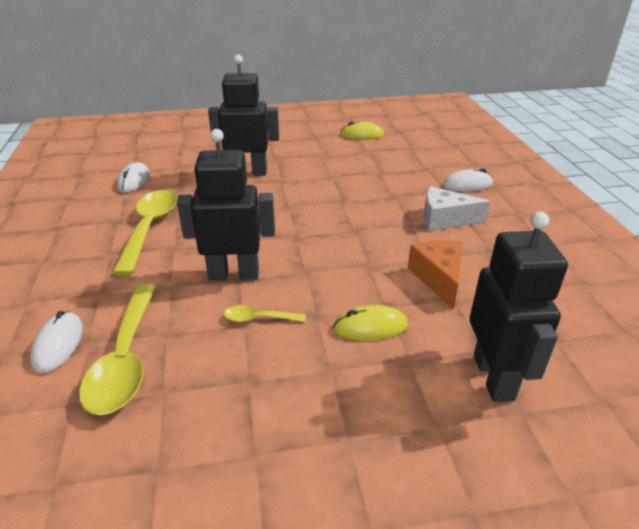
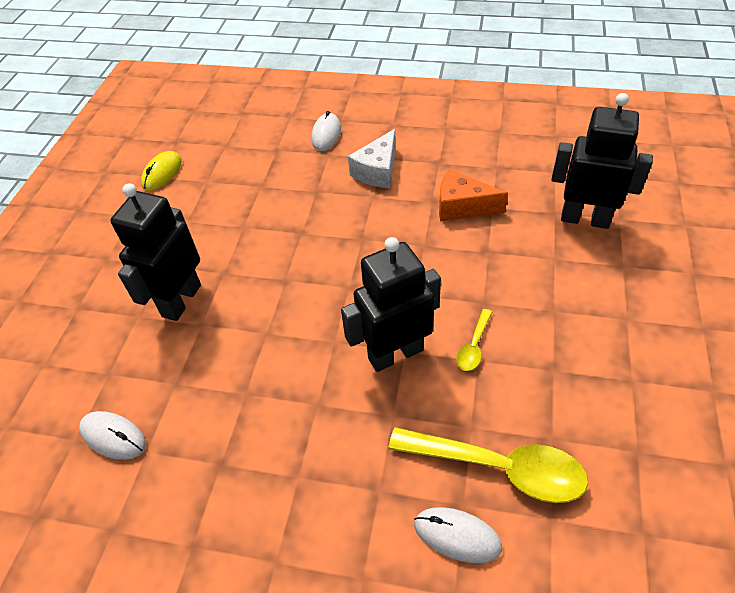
camera: 65 degrees left, 15 degrees up
(150, 228) = (260, 426): yellow spoon -> none
(234, 274) = (395, 354): black robot -> black robot turned 45 degrees clockwise
(370, 327) = (510, 270): yellow mouse -> none

